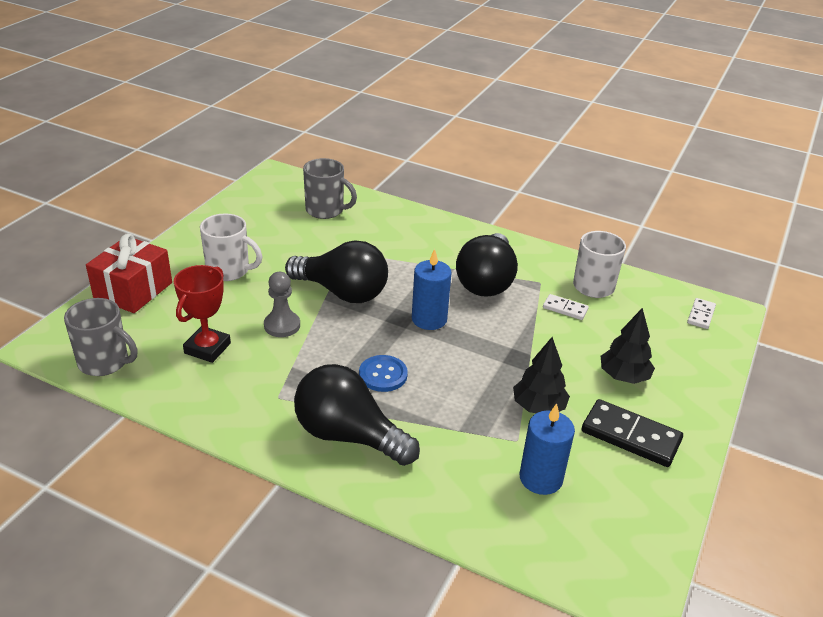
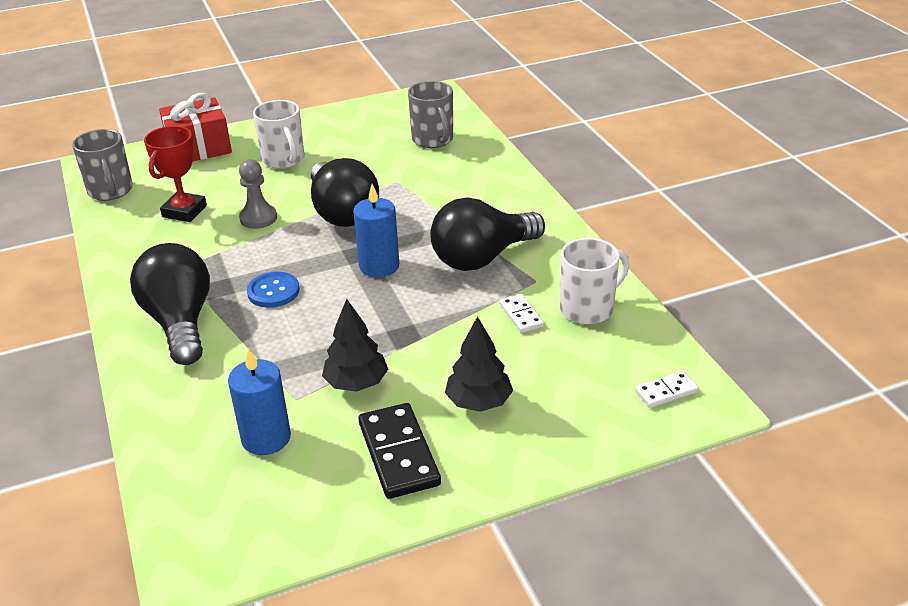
camera: 45 degrees right, 0 degrees up
(207, 348) = (184, 211): red trophy -> red trophy turned 45 degrees counterclockwise

